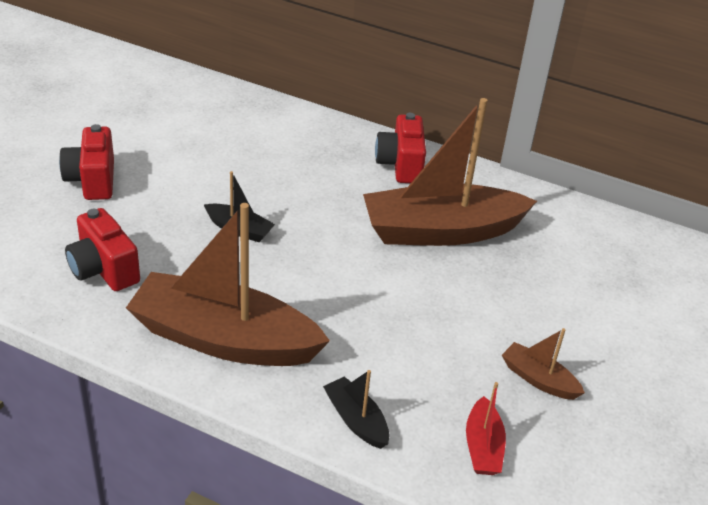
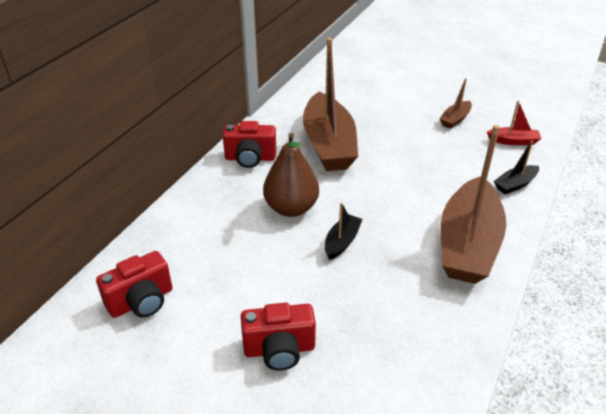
camera: 85 degrees left, 0 degrees up
(104, 269) = (410, 322): red camera -> red camera (141, 301)
(302, 194) = (291, 208): none -> brown pear

